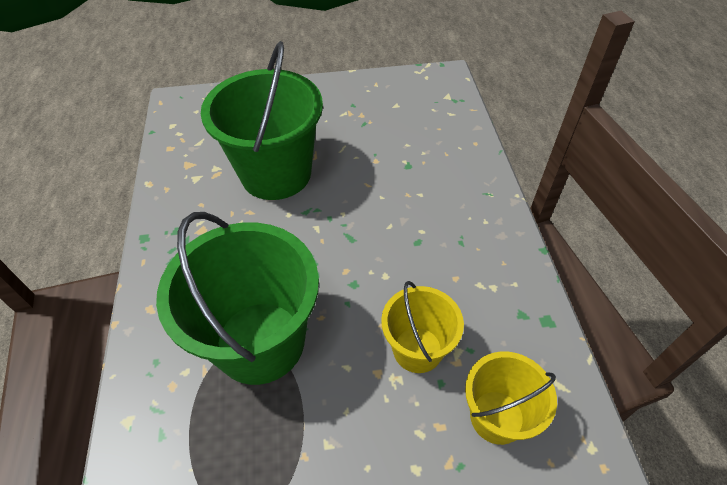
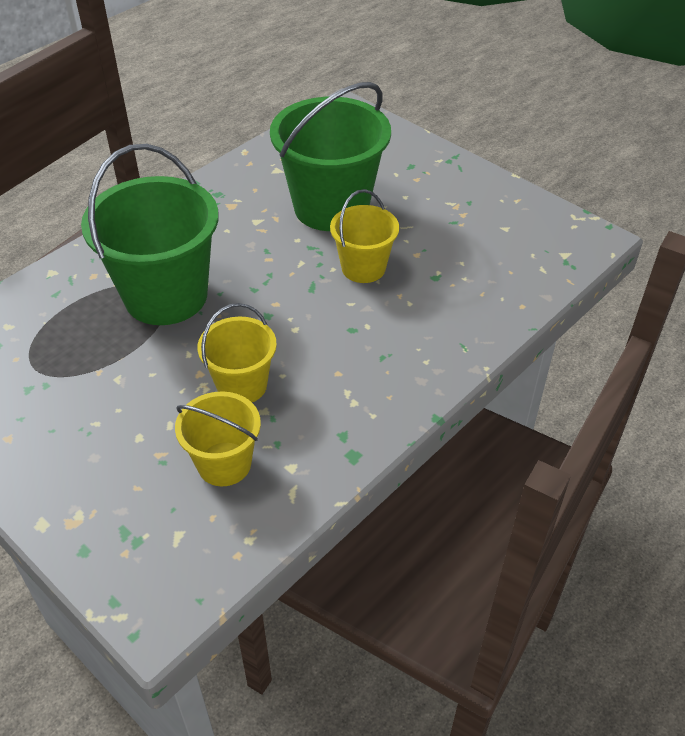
camera: 50 degrees right, 5 degrees down
(360, 196) = (363, 268): none -> yellow bucket

